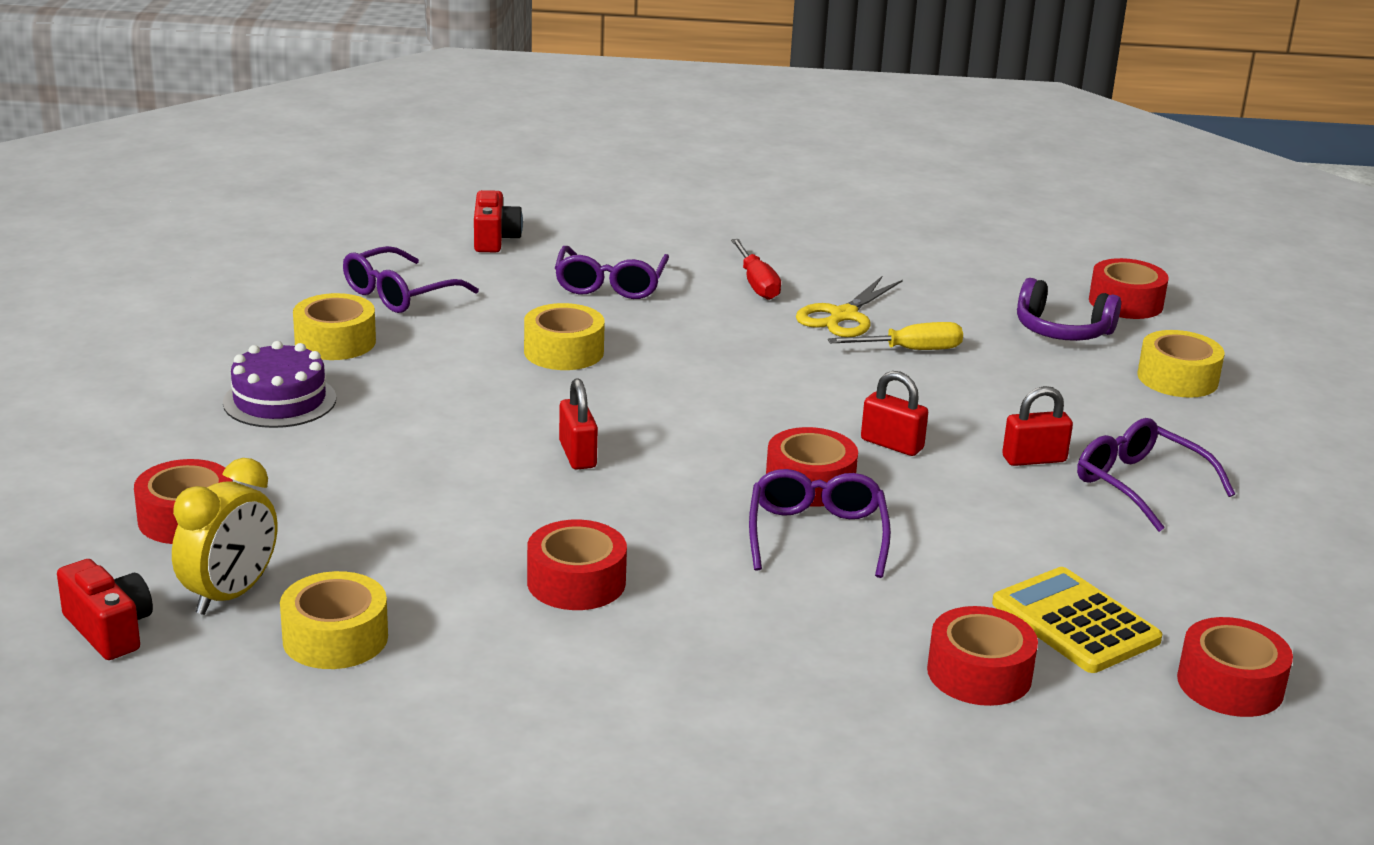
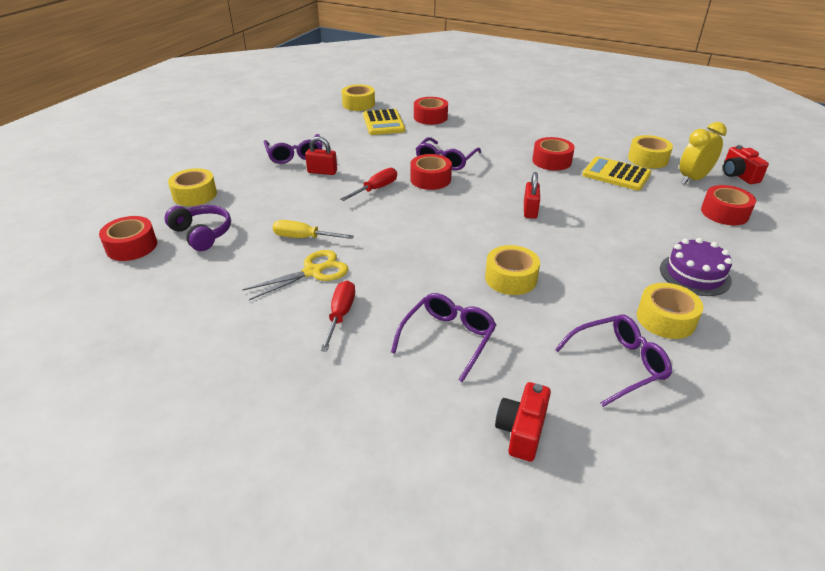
camera: 155 degrees left, 10 degrees up
(415, 572) = (616, 174): none -> yellow calculator
(892, 444) = (376, 189): red padlock -> red screwdriver
(1230, 684) = (358, 104): red tape -> yellow tape

